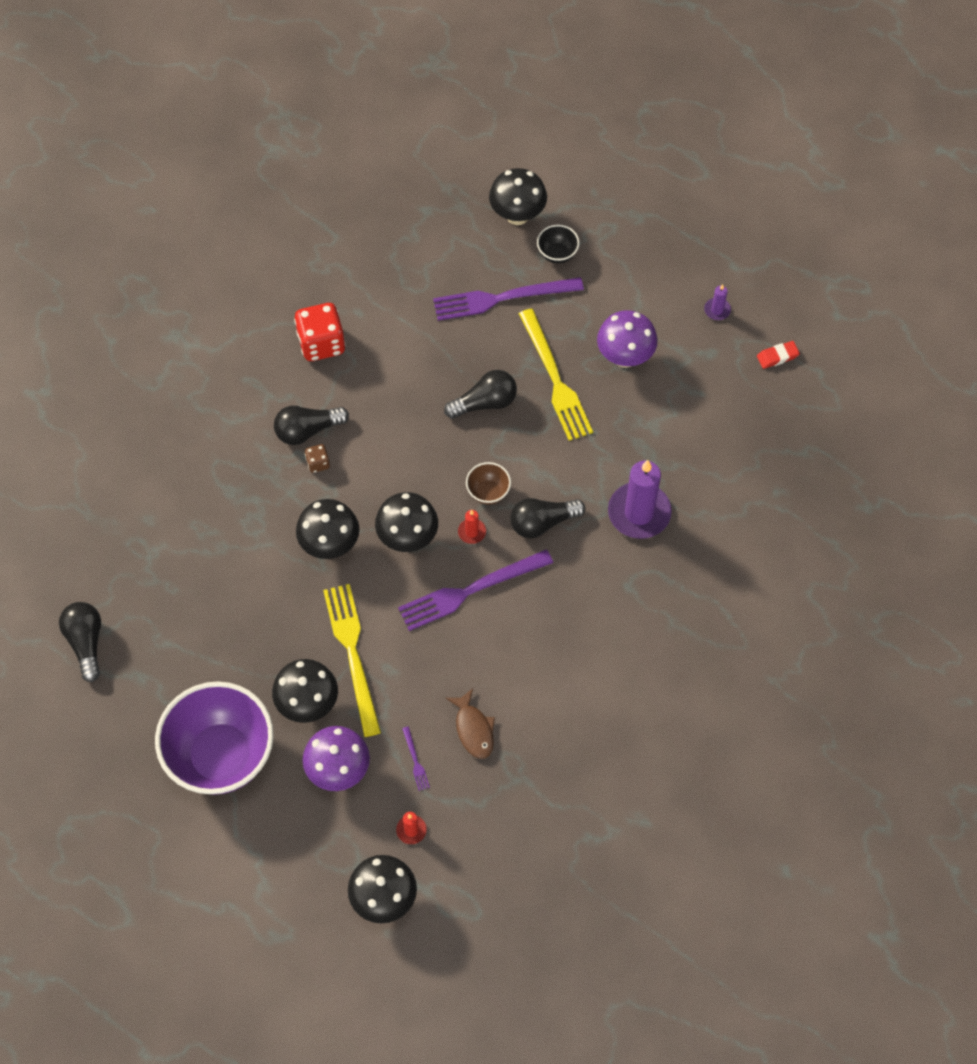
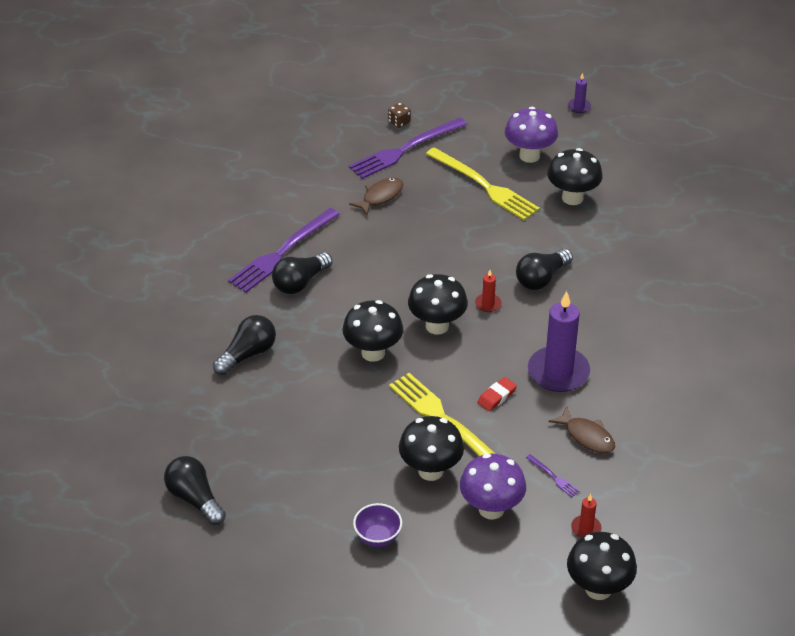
camera: 25 degrees left, 20 degrees down
(221, 756) = (378, 537): purple bowl -> purple bowl, size x0.42
(318, 463) = (324, 301): brown dice -> brown dice (399, 122)
(321, 343) = (273, 222): red dice -> none
(443, 351) = (380, 196): none -> brown fish
(470, 590) = (515, 343): purple fork -> purple fork (282, 252)
(485, 403) = (438, 218): black light bulb -> black light bulb (248, 354)
(488, 492) = (482, 274): brown bowl -> none
(517, 215) = (381, 97): black mushroom -> black mushroom (572, 198)
(557, 254) = (429, 110): black bowl -> none
(639, 513) = (614, 247): purple candle -> purple candle (558, 372)
(777, 356) = (646, 120): red eraser -> red eraser (497, 397)

